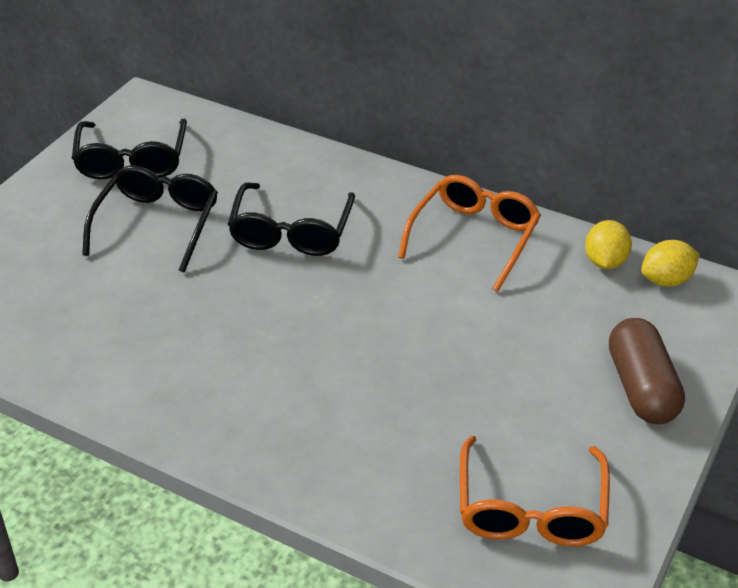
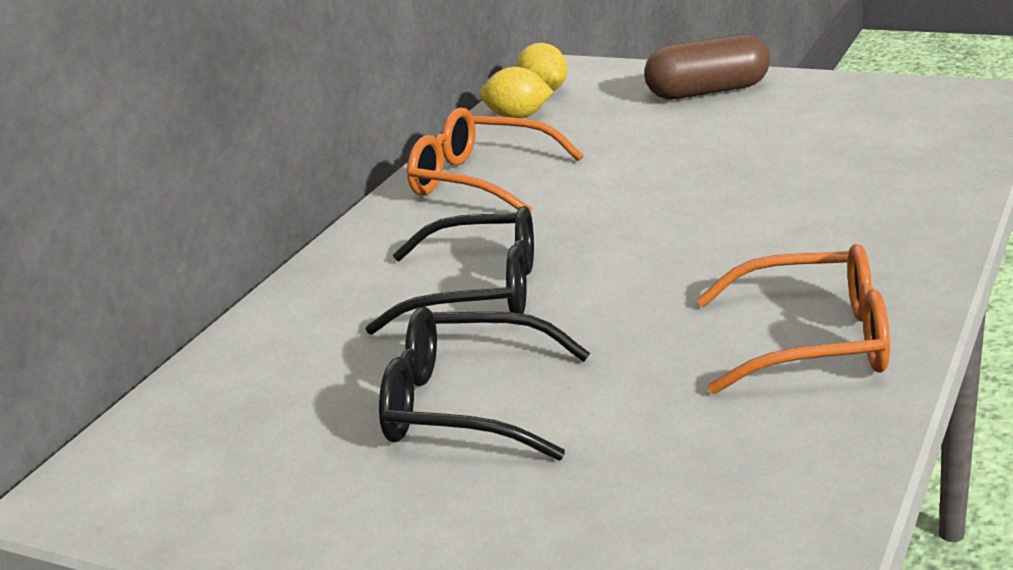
camera: 90 degrees left, 15 degrees down
(132, 160) = (275, 468): black glasses -> none
(530, 509) = (896, 120): orange glasses -> orange glasses (815, 342)

